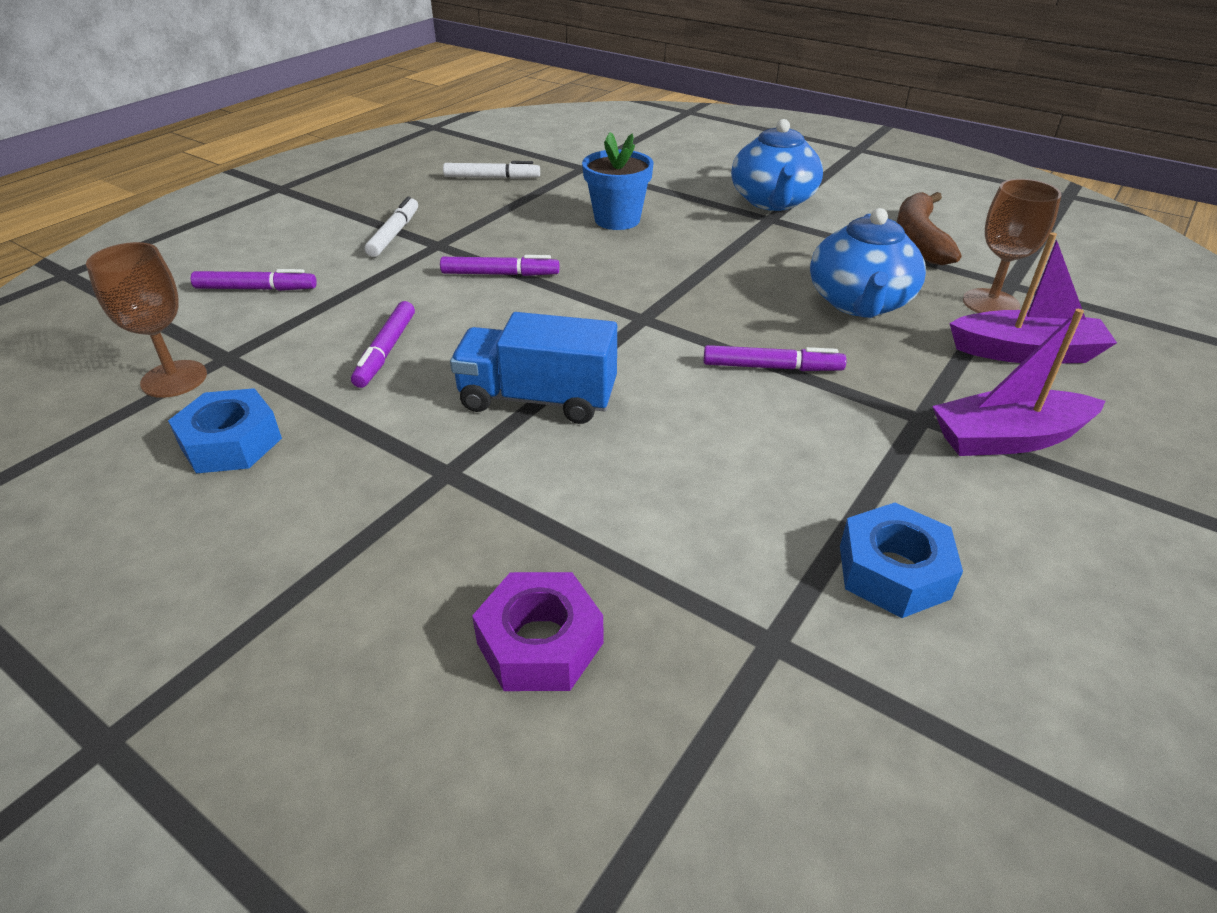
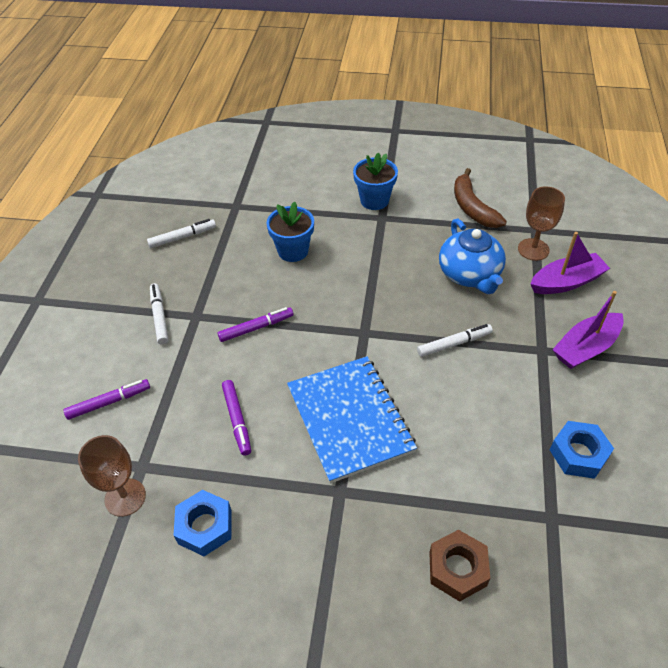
camera: 25 degrees left, 10 degrees up
(538, 399) = (350, 419): blue truck -> blue notebook
(540, 643) = (457, 569): purple nut -> brown nut
(772, 367) = (454, 344): purple marker -> white marker
(773, 201) = (374, 200): blue teapot -> blue flower pot

